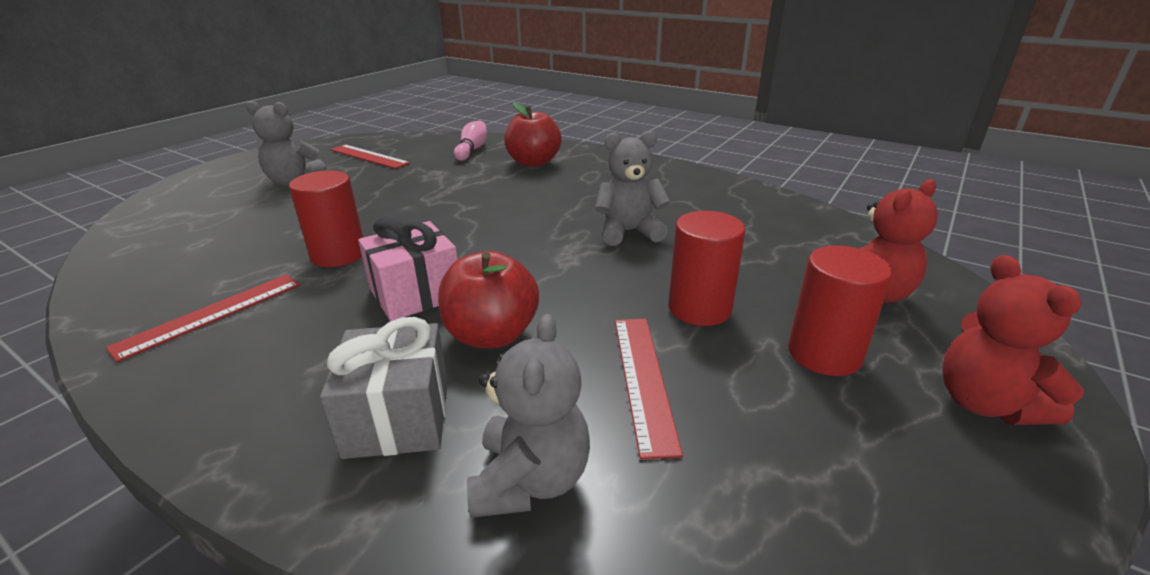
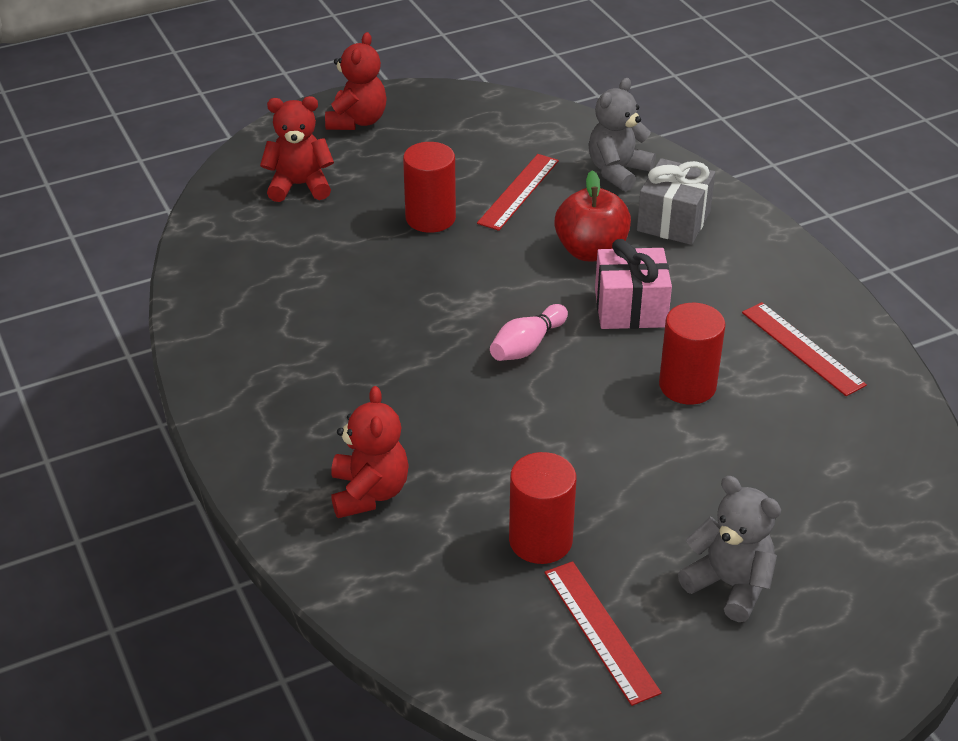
camera: 150 degrees left, 10 degrees up
(211, 314) = (802, 348): red ruler -> red ruler turned 75 degrees clockwise
(472, 150) = (427, 579): pink bowling pin -> pink bowling pin (527, 346)
(533, 162) = (369, 493): red apple -> red teddy bear
(629, 232) = (394, 309): grey teddy bear -> none
(824, 354) = (396, 166): red cylinder -> red cylinder (540, 540)

